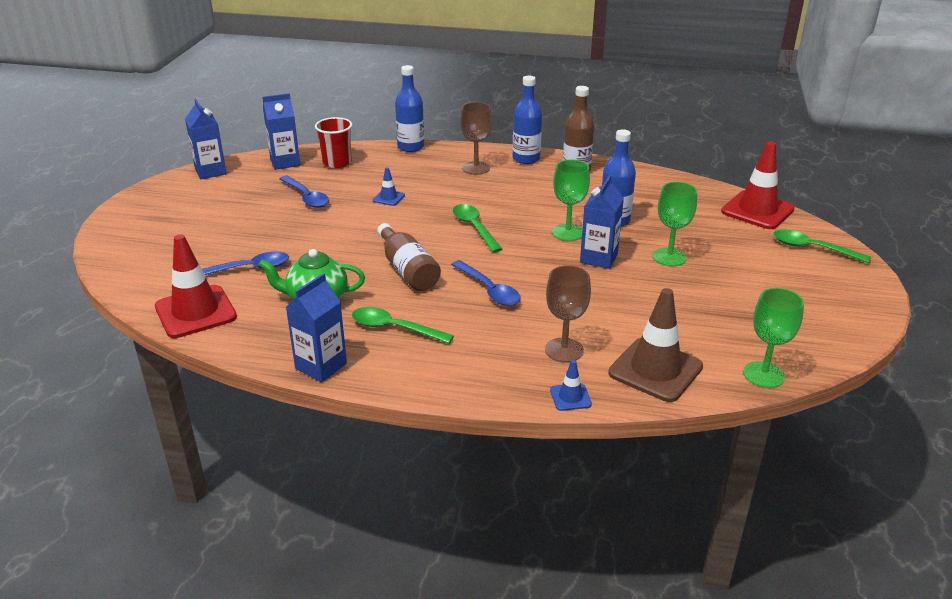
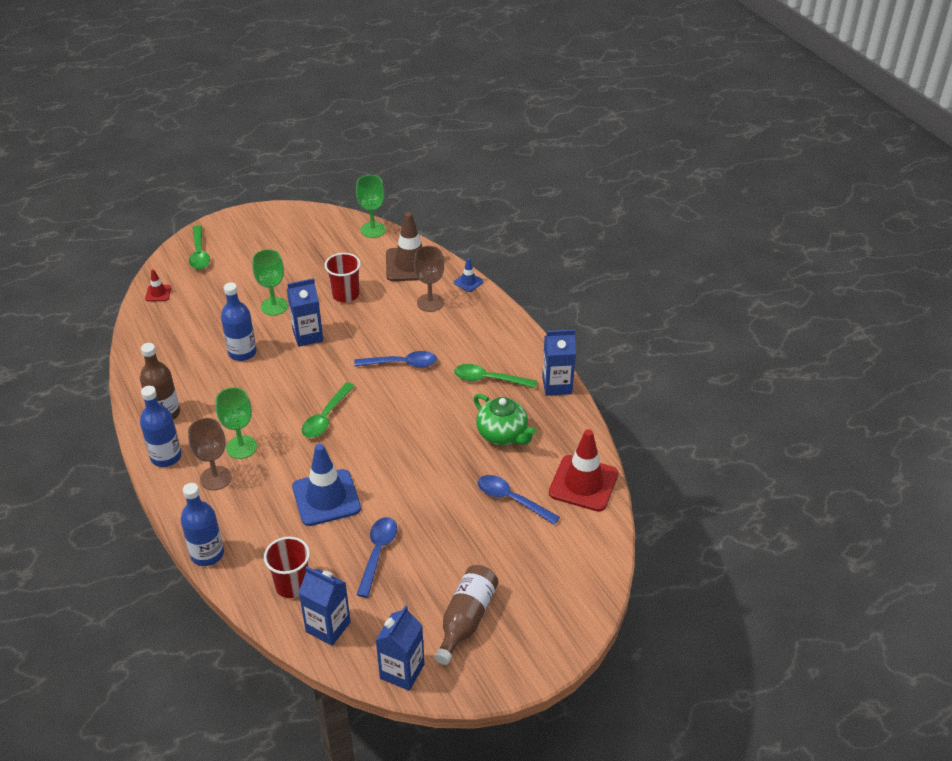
camera: 130 degrees left, 10 degrees up
(388, 198) = (326, 498): blue traffic cone -> blue traffic cone, size x2.15
(394, 328) = (489, 379): green spoon -> green spoon turned 120 degrees clockwise
(408, 270) = (420, 415): brown bottle -> brown bottle (466, 619)
(489, 290) = (402, 363): blue spoon -> blue spoon turned 75 degrees clockwise
(568, 232) = (285, 366): green goblet -> green goblet (241, 447)
(644, 303) = (345, 294): none -> red cup
(757, 210) = (158, 293): red traffic cone -> red traffic cone, size x0.46

